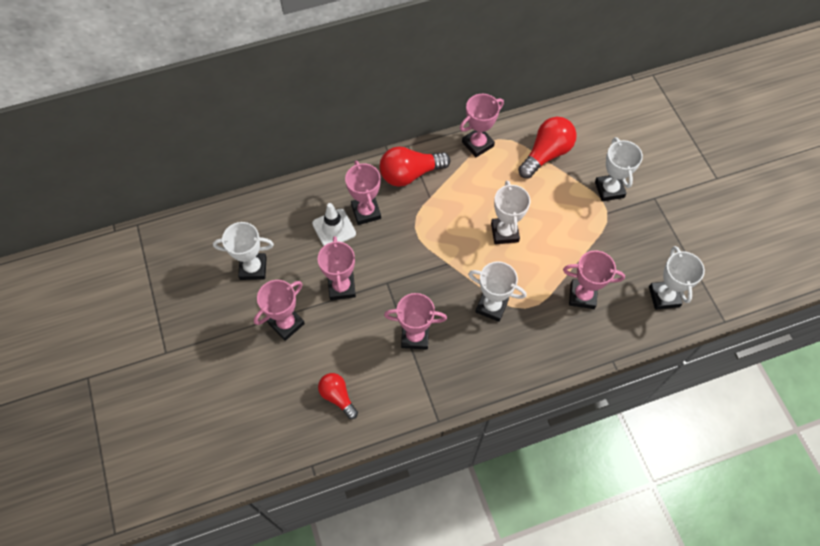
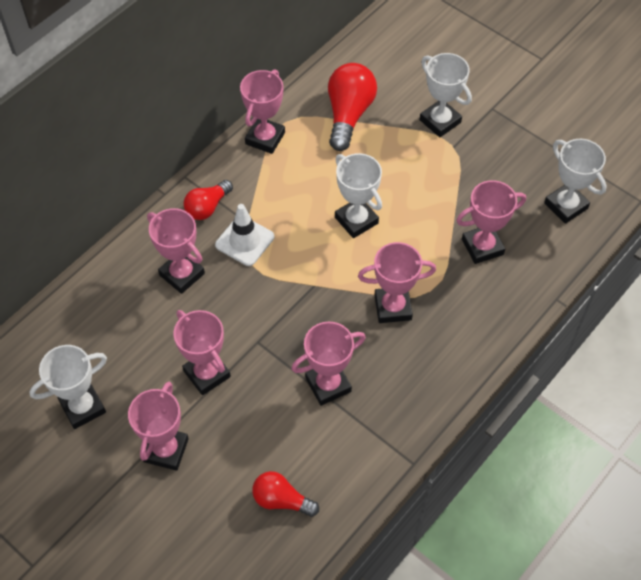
camera: 30 degrees left, 5 degrees down
(334, 228) = (155, 312): white traffic cone -> white traffic cone (244, 241)
(410, 174) = (207, 207): red light bulb -> red light bulb, size x0.61
(491, 306) = (393, 307): white trophy -> pink trophy

